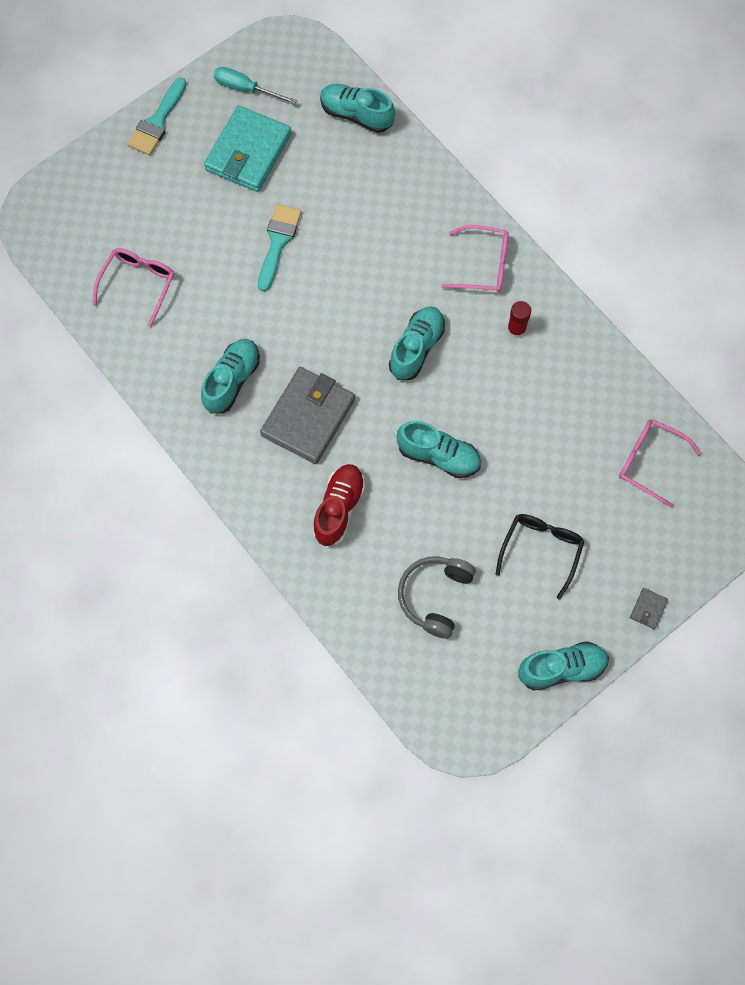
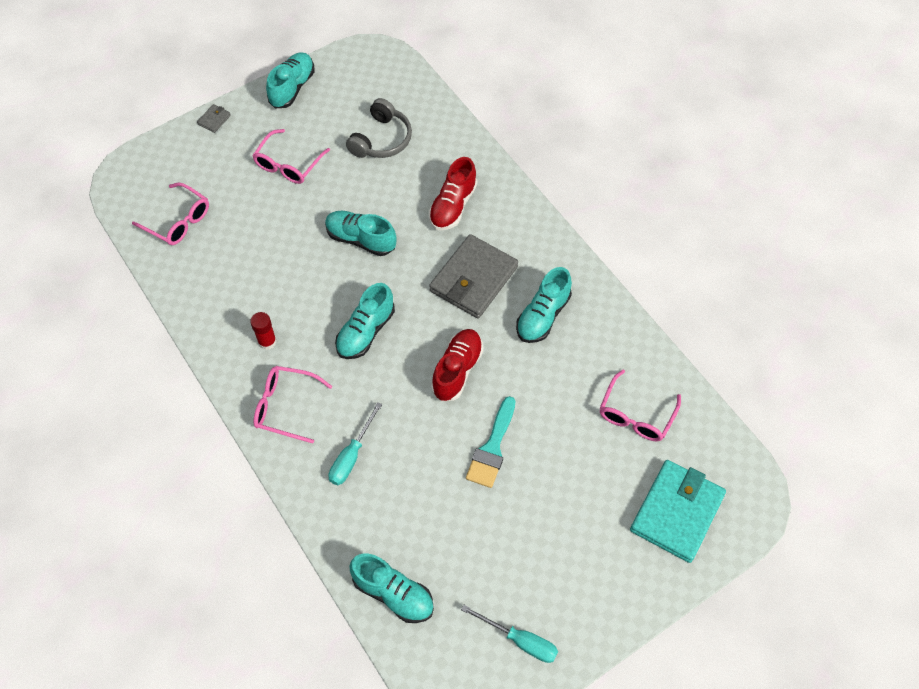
camera: 175 degrees left, 10 degrees down
(157, 122) = (624, 604): turquoise brush -> none
(248, 152) = (519, 555): turquoise wallet -> turquoise wallet (676, 512)
(317, 315) = (457, 370): none -> red shoe
(411, 224) = (351, 456): none -> turquoise screwdriver
(541, 550) = (288, 164): black glasses -> pink glasses
(561, 669) = (292, 88): turquoise shoe -> turquoise shoe turned 120 degrees clockwise

